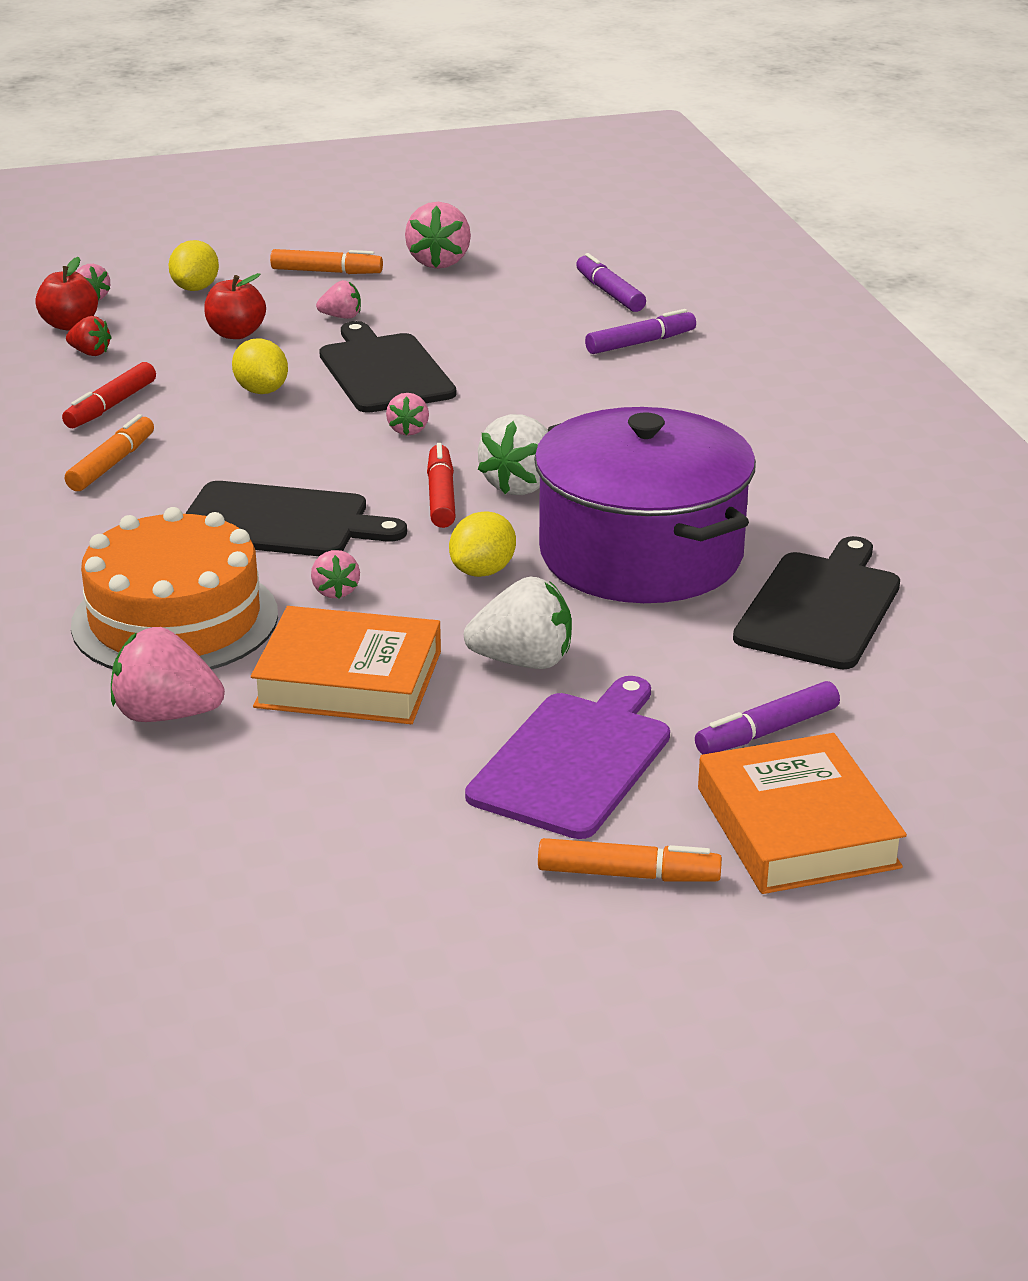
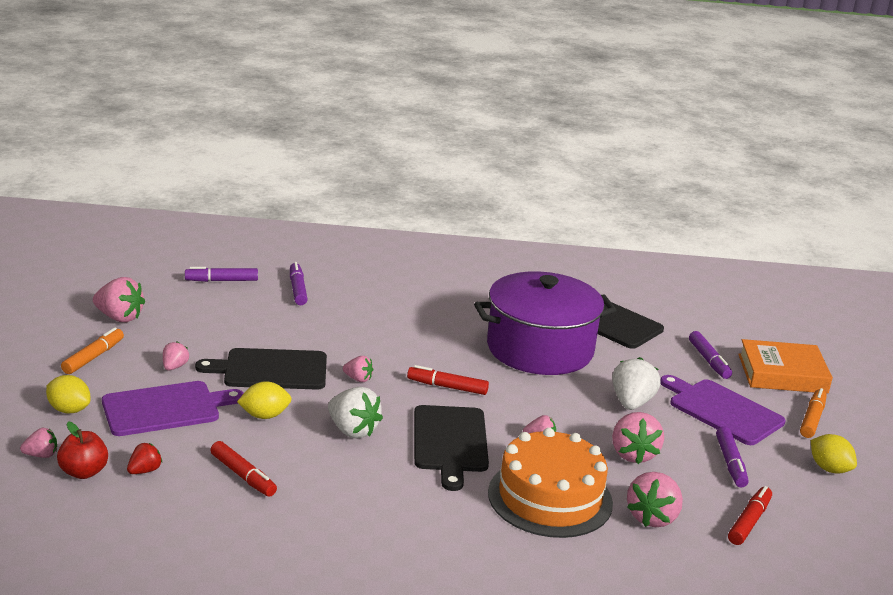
camera: 75 degrees left, 5 degrees down
(112, 464) = (333, 489): orange marker -> none
(201, 813) = (749, 522): none -> red marker
(236, 334) = (165, 408): red apple -> purple cutting board
(280, 522) = (450, 442): black cutting board -> black cutting board turned 150 degrees clockwise
(349, 679) = (633, 454): orange book -> pink strawberry
(385, 782) = (730, 463): none -> purple marker
(483, 571) = (537, 393): yellow lemon -> yellow lemon (829, 469)
(521, 485) = (448, 362): white strawberry -> white strawberry (352, 430)

